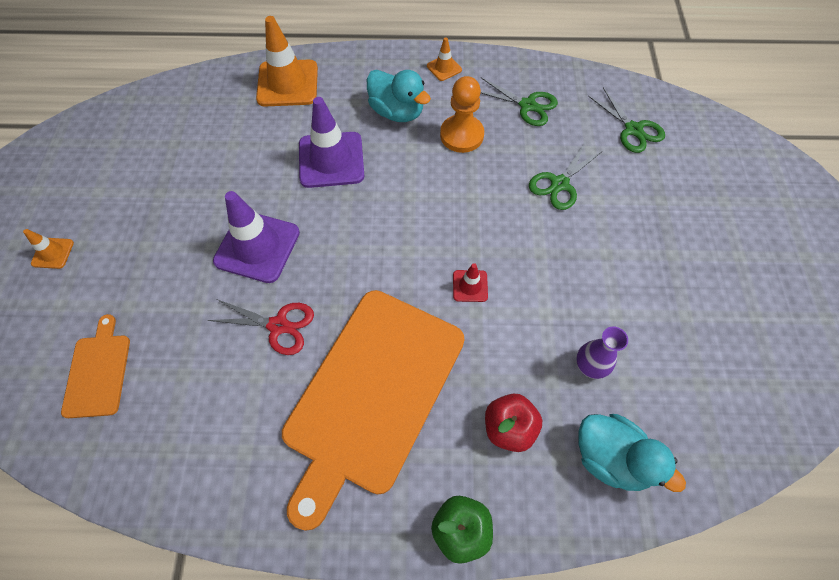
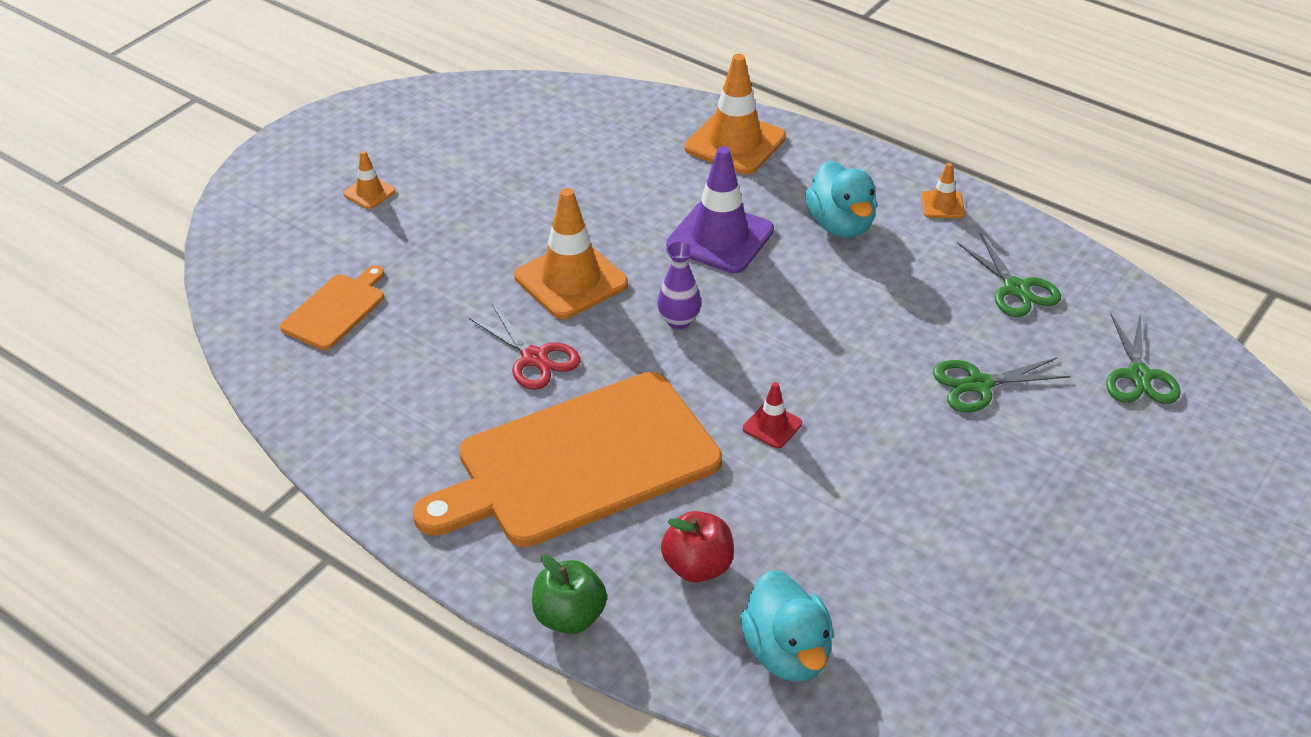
camera: 35 degrees right, 20 degrees down
(257, 247) = (571, 280): purple traffic cone -> orange traffic cone
(461, 135) = (899, 282): orange pawn -> none
(589, 366) = (843, 566): purple vase -> purple vase (679, 321)

